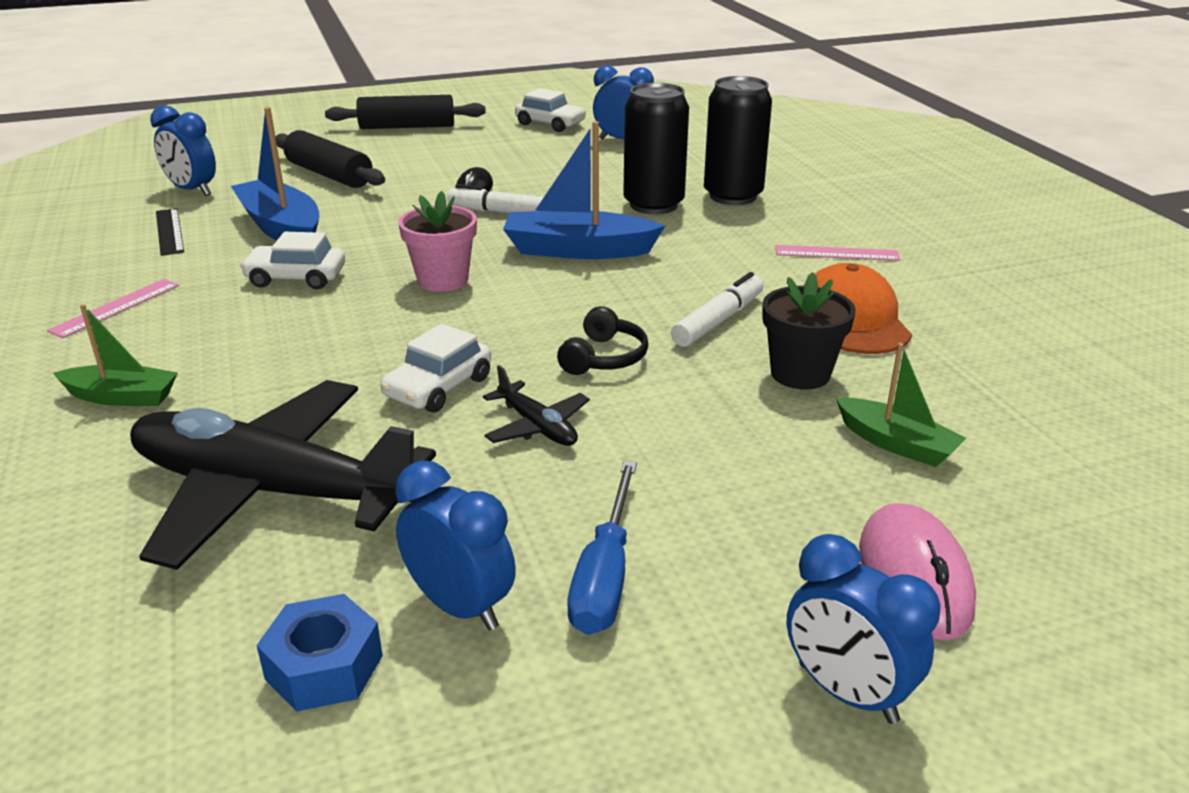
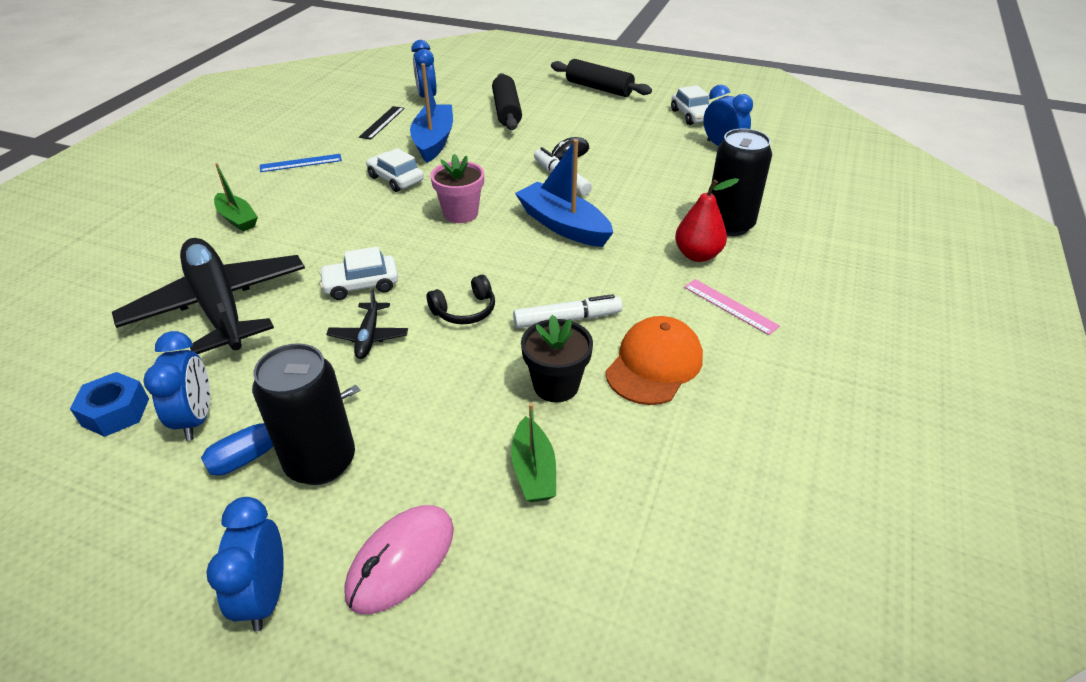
camera: 40 degrees right, 10 degrees up
(116, 308) = (301, 163): pink ruler -> blue ruler
(653, 205) = (662, 210): black can -> black can (321, 462)
(745, 227) = (697, 255): none -> red pear

